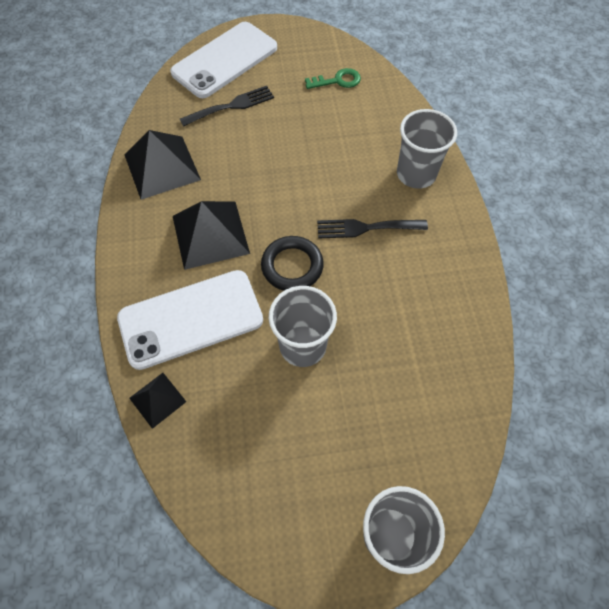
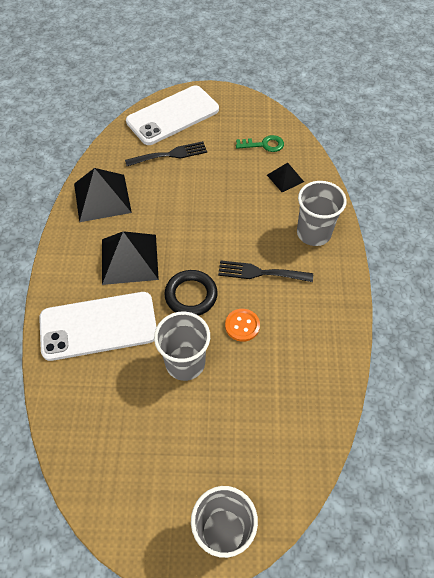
camera: 10 degrees right, 5 degrees down
(157, 399) = (57, 387): black pyramid -> black pyramid (285, 178)
(359, 292) = (242, 325): none -> orange button

